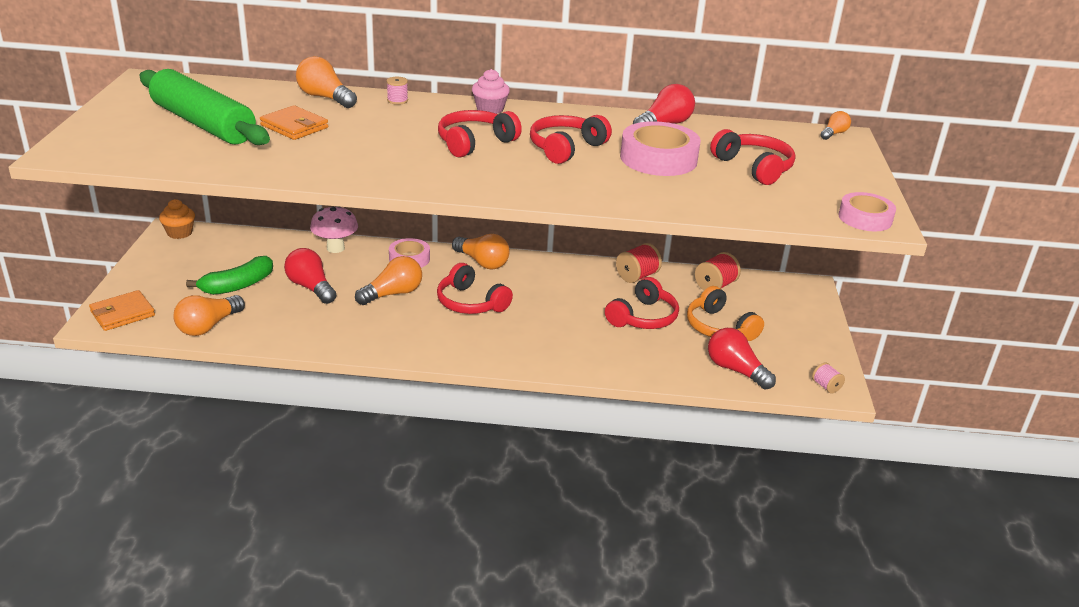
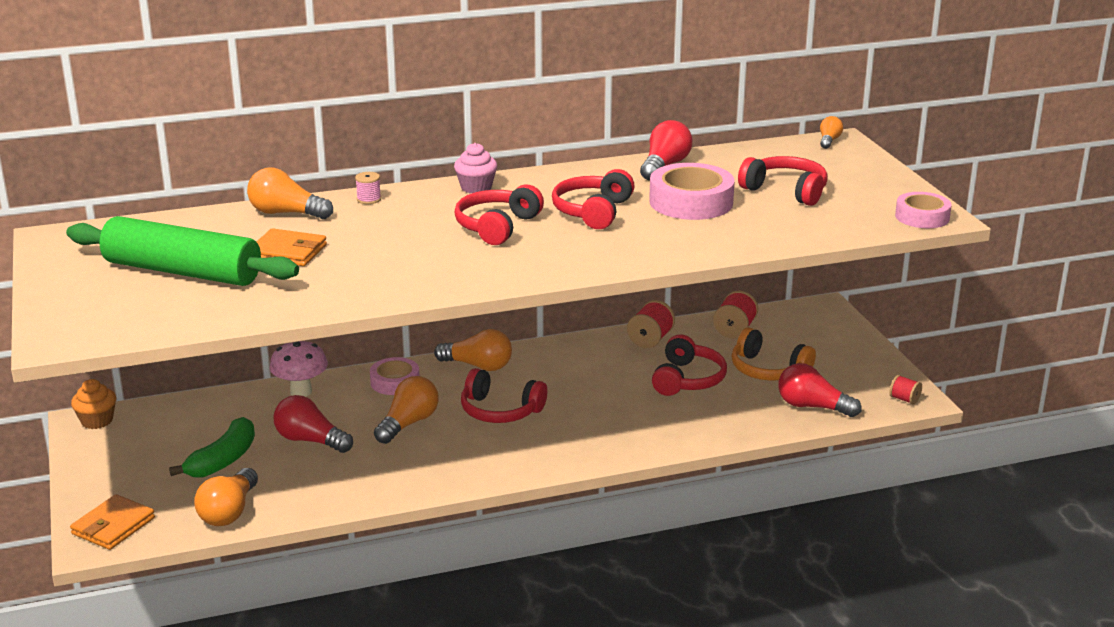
camera: 20 degrees left, 5 degrees down
(826, 386) = (904, 399): pink spool -> red spool

